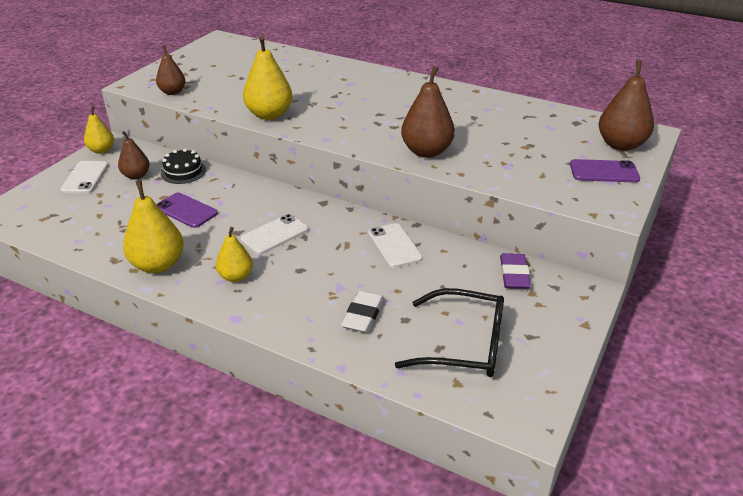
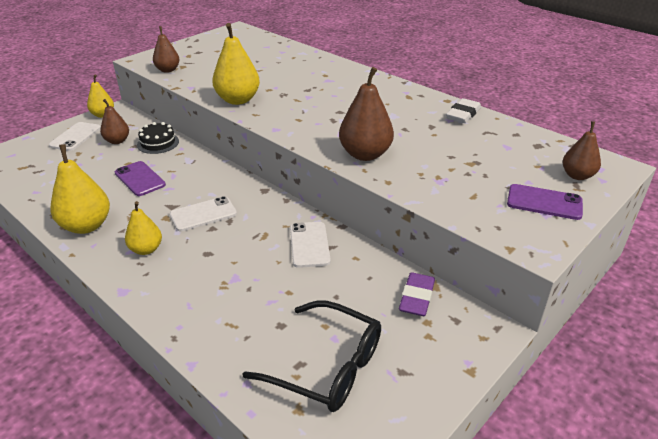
camera: 15 degrees right, 0 degrees up
(363, 315) = (241, 312): white eraser -> white eraser (463, 114)
(621, 145) = (577, 176): brown pear -> brown pear, size x0.62

